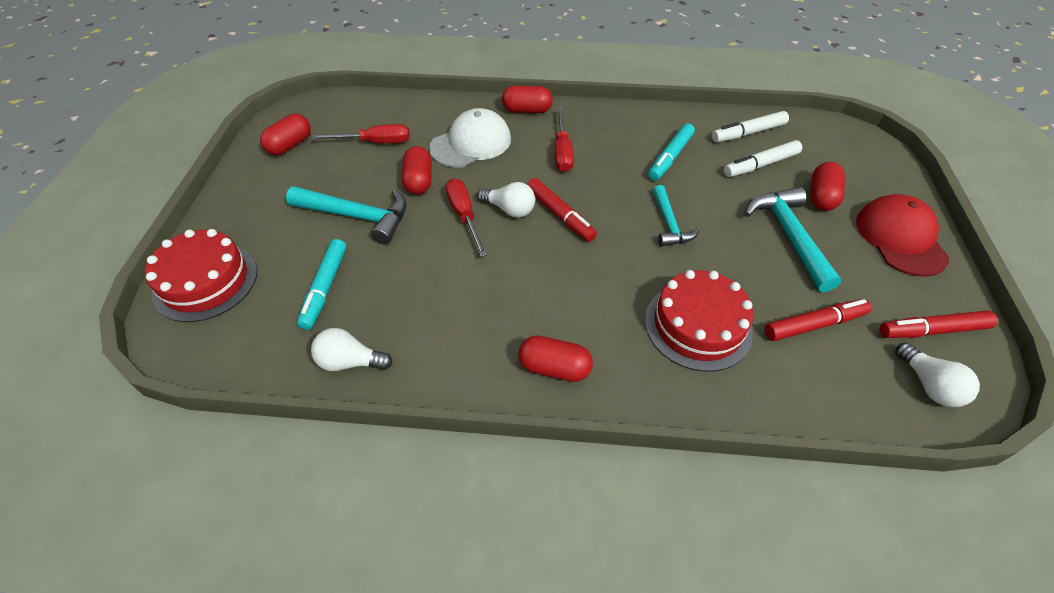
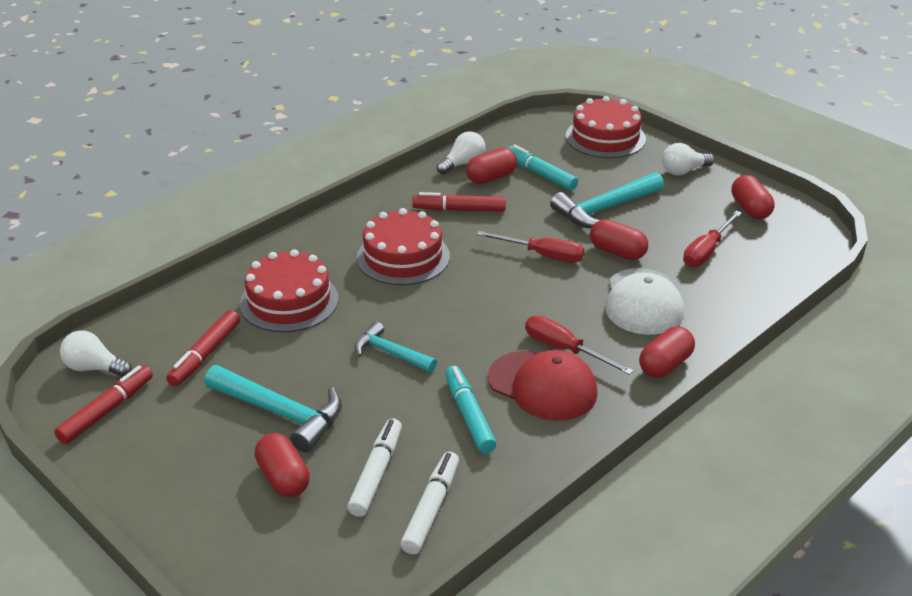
camera: 130 degrees right, 15 degrees down
(509, 209) = (521, 280): white light bulb -> white light bulb (683, 171)
(554, 368) = (351, 227): red capsule -> red capsule (491, 177)
(557, 295) = (403, 257): none -> red cake
(560, 215) = (480, 301): red marker -> red marker (459, 210)
(900, 238) = (175, 484): red cap -> red cap (542, 386)

